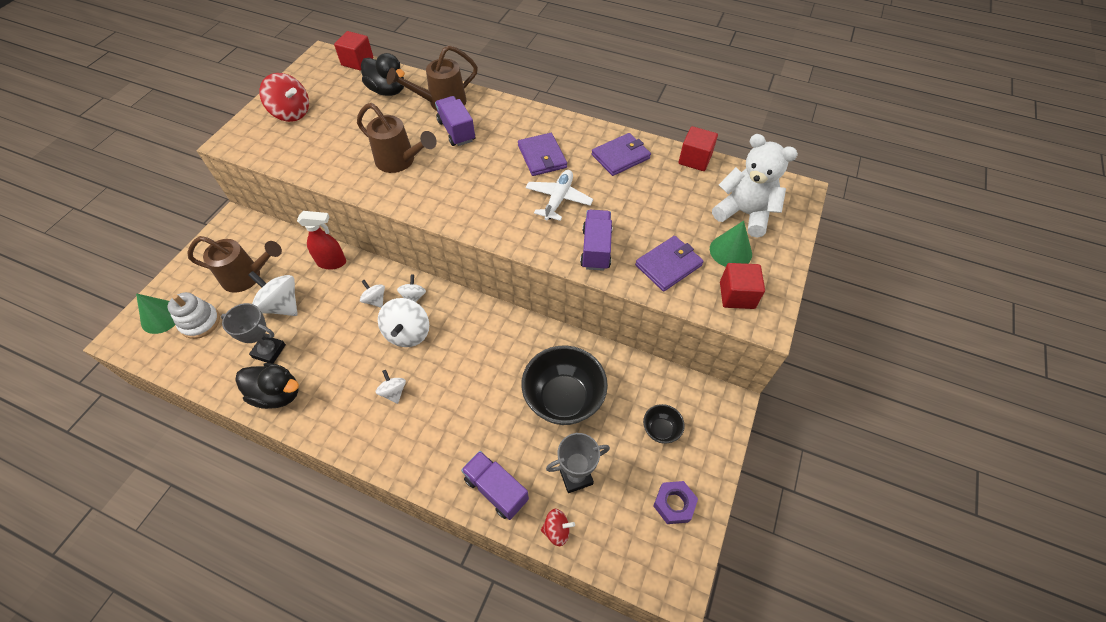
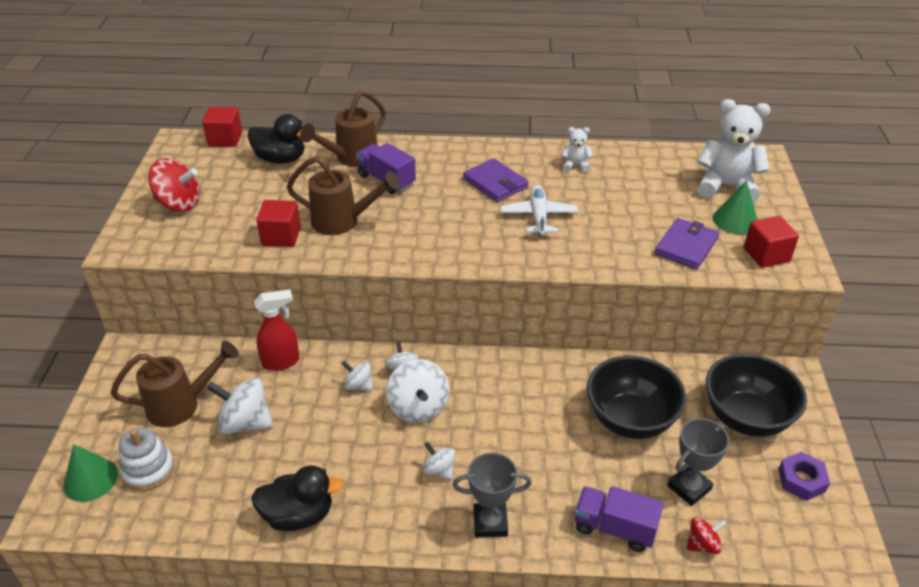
camera: 20 degrees left, 15 degrees down
(269, 351) = (259, 474): grey trophy -> grey trophy (490, 523)
(596, 249) = (606, 250): purple truck -> none
(620, 156) = (575, 165): purple wallet -> white teddy bear
(660, 430) = (745, 418): black bowl -> black bowl, size x2.10
(695, 159) = (649, 152): red cube -> red cube (281, 236)

